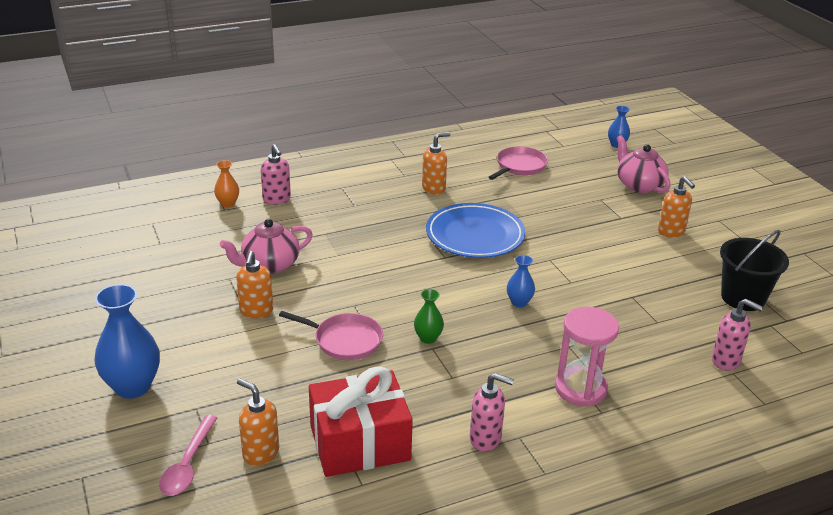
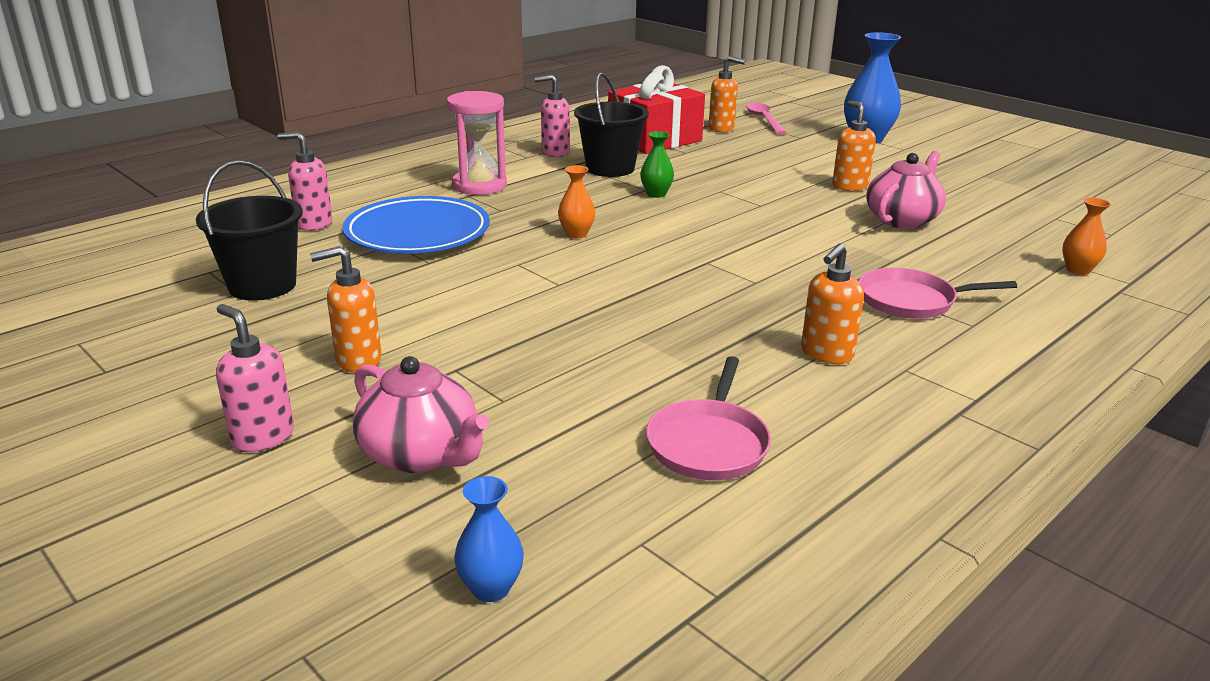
camera: 160 degrees right, 5 degrees down
(277, 199) = (1028, 287): pink soap dispenser -> pink soap dispenser (262, 437)
(345, 340) = (735, 182): pink pan -> pink pan (911, 301)
(444, 391) = (610, 168): none -> black bucket
(475, 235) = (689, 294): blue plate -> blue plate (417, 233)
(519, 302) = (576, 234): blue vase -> orange vase
(671, 232) = (358, 360): orange soap dispenser -> orange soap dispenser turned 60 degrees counterclockwise

